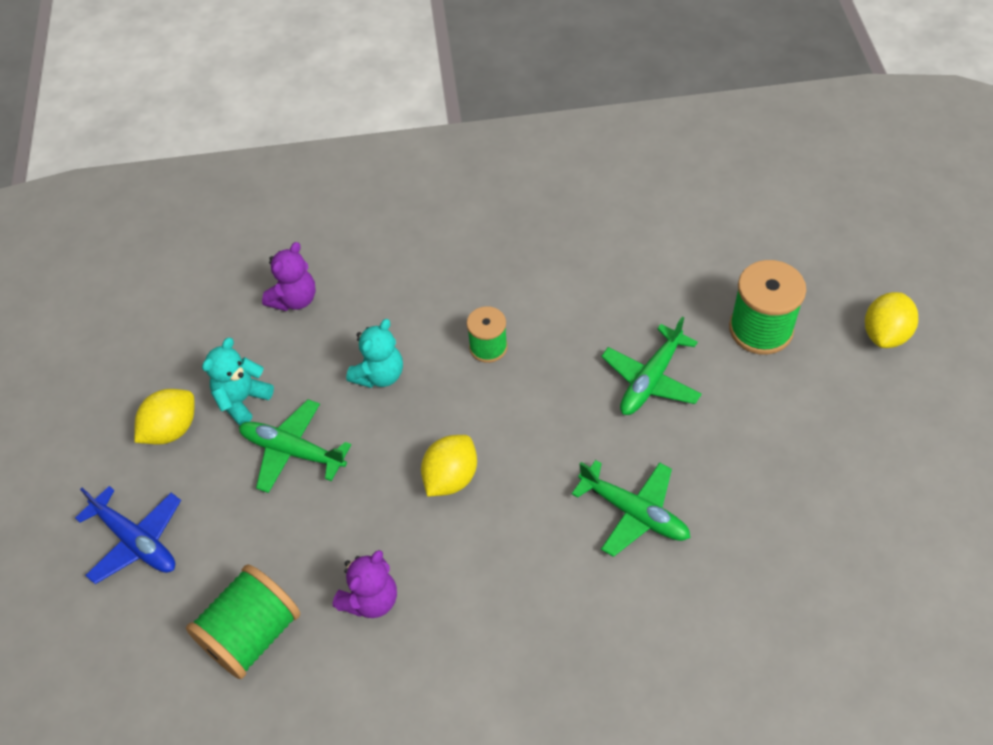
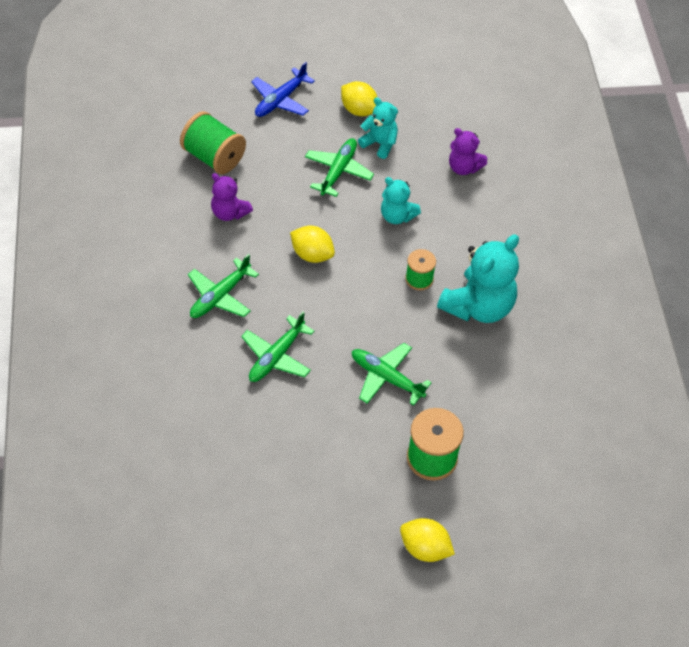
camera: 85 degrees right, 0 degrees up
(528, 283) = (478, 306): none -> turquoise teddy bear
(534, 598) = (220, 296): none -> green plane

